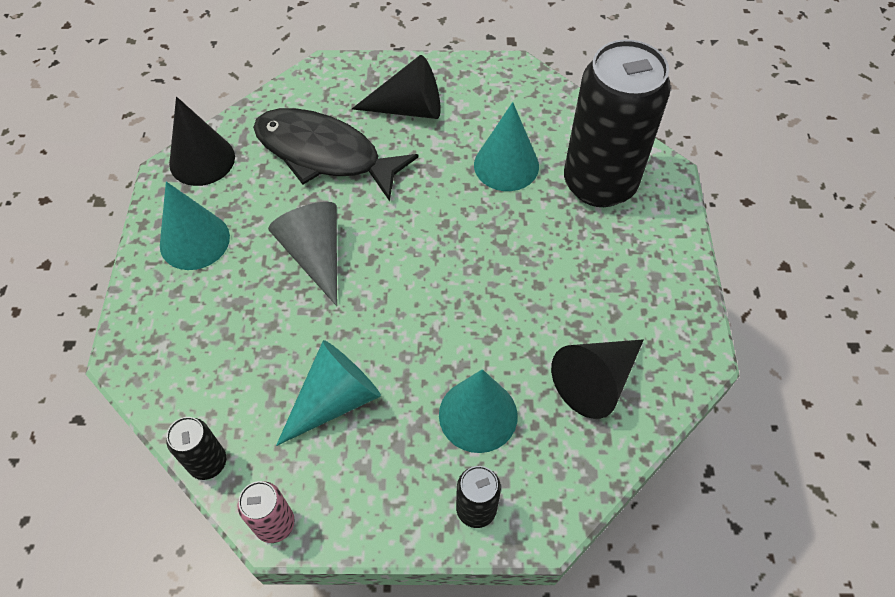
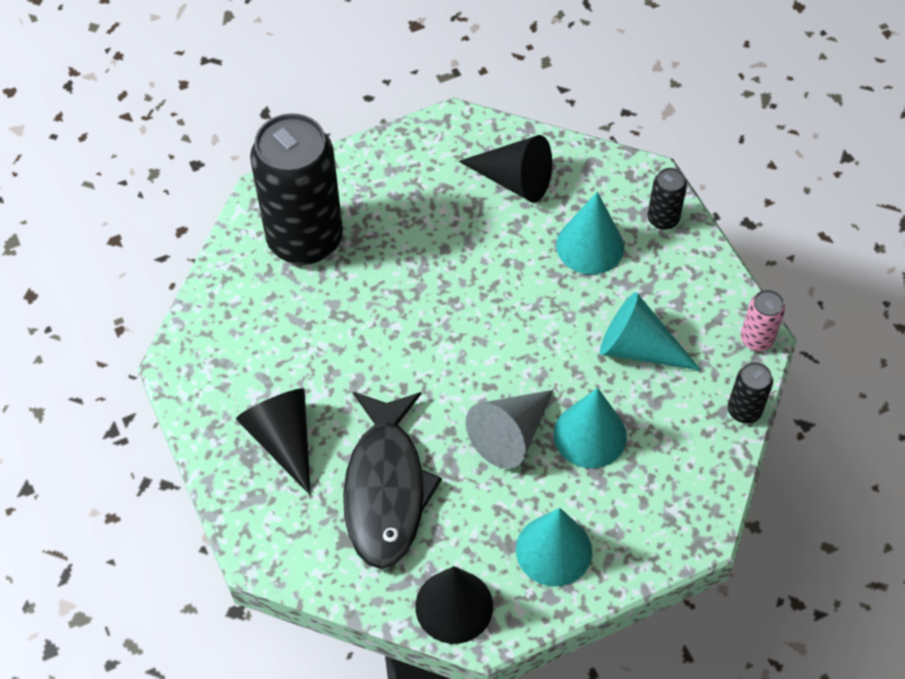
camera: 115 degrees left, 0 degrees up
(506, 165) = (319, 321): turquoise cone -> turquoise cone (590, 435)

